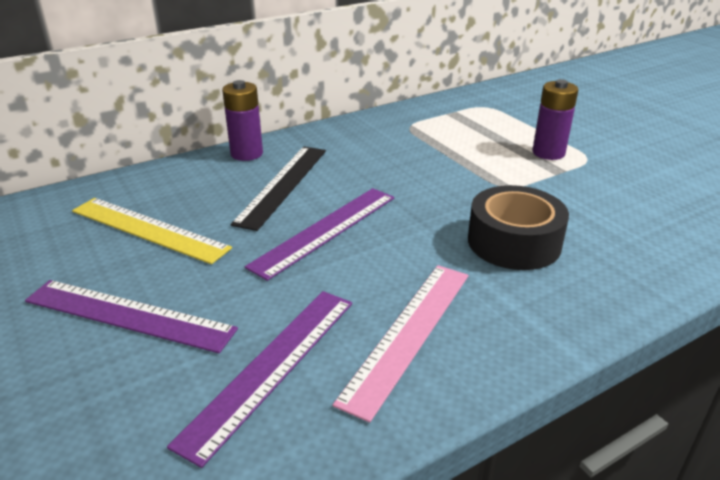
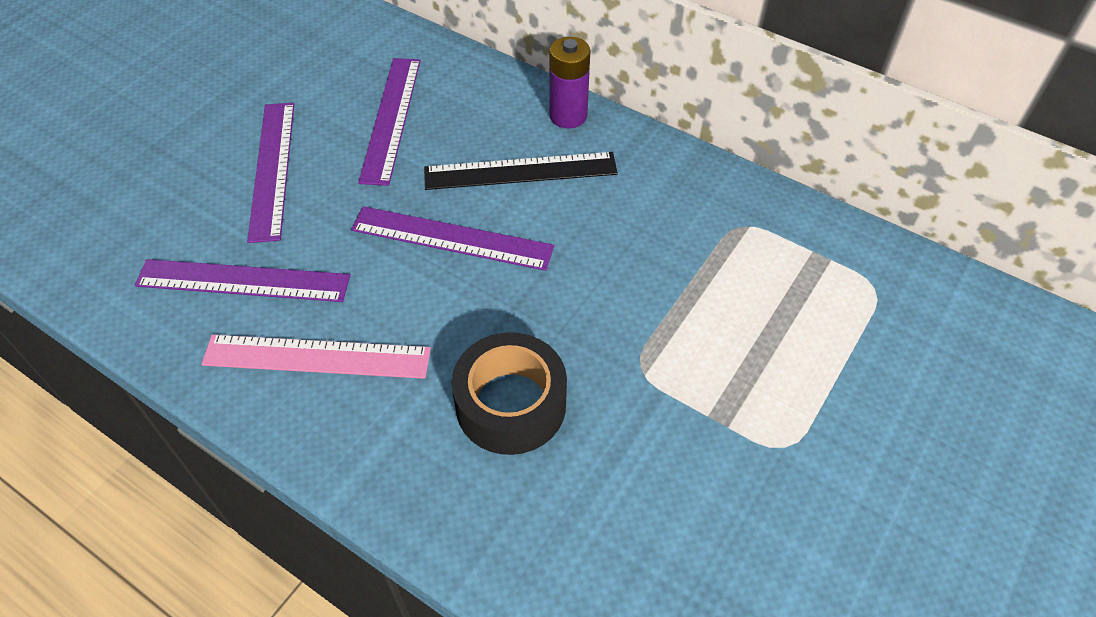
camera: 65 degrees right, 20 degrees up
(148, 229) = (391, 119): yellow ruler -> purple ruler
(548, 153) = (768, 396): purple battery -> none

